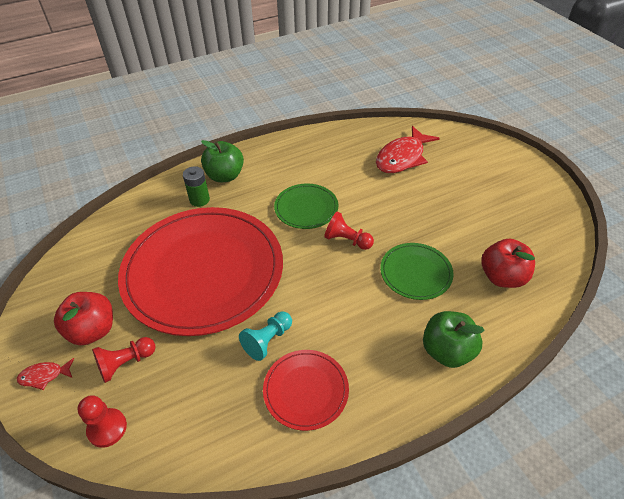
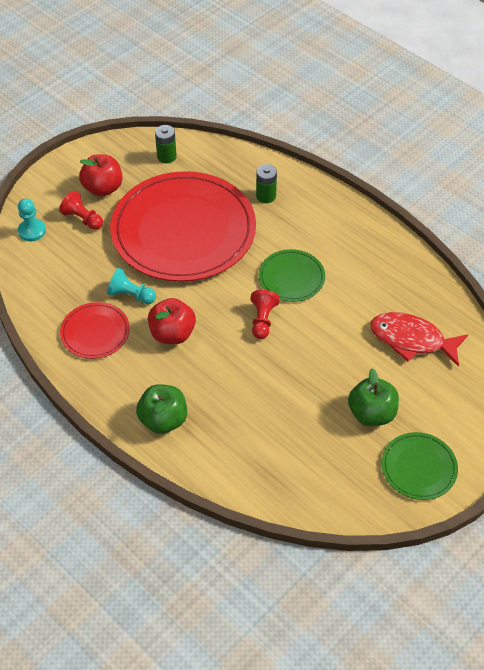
camera: 70 degrees right, 5 degrees up
(44, 376) = (59, 180): red fish -> none
(91, 260) = (166, 156): none -> green battery
(107, 428) = (32, 231): red pawn -> turquoise pawn
(225, 176) = (307, 202): green apple -> green apple (371, 413)
(415, 273) = (243, 382): green plate -> green plate (419, 467)
(502, 277) = (266, 454): red apple -> red apple (172, 334)

